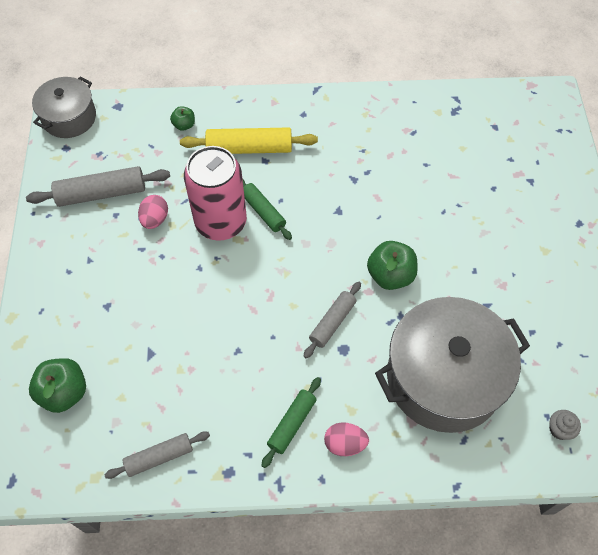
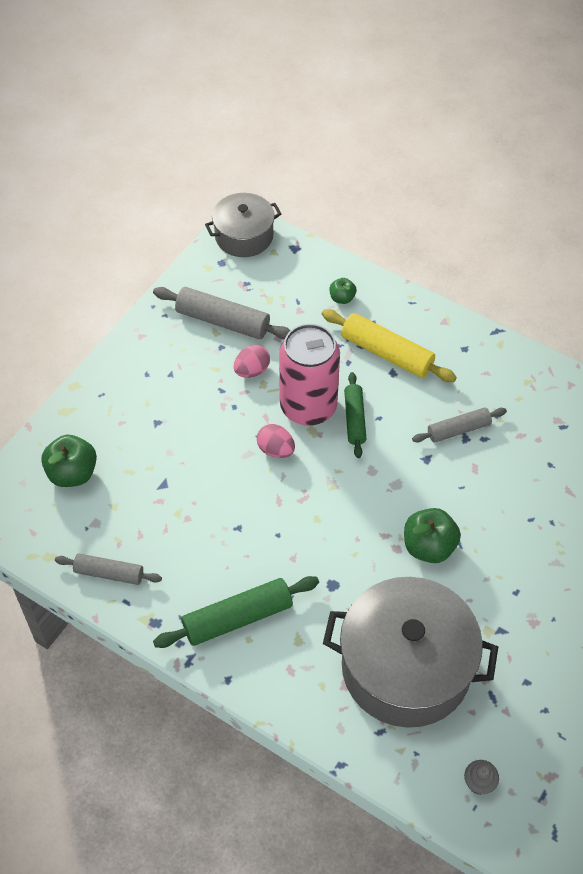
camera: 35 degrees right, 5 degrees down
(292, 424) = (237, 618): green rolling pin -> green rolling pin, size x1.57
(332, 322) = (341, 555): grey rolling pin -> grey rolling pin (458, 429)
(345, 444) = (270, 664): pink egg -> pink egg (276, 450)

